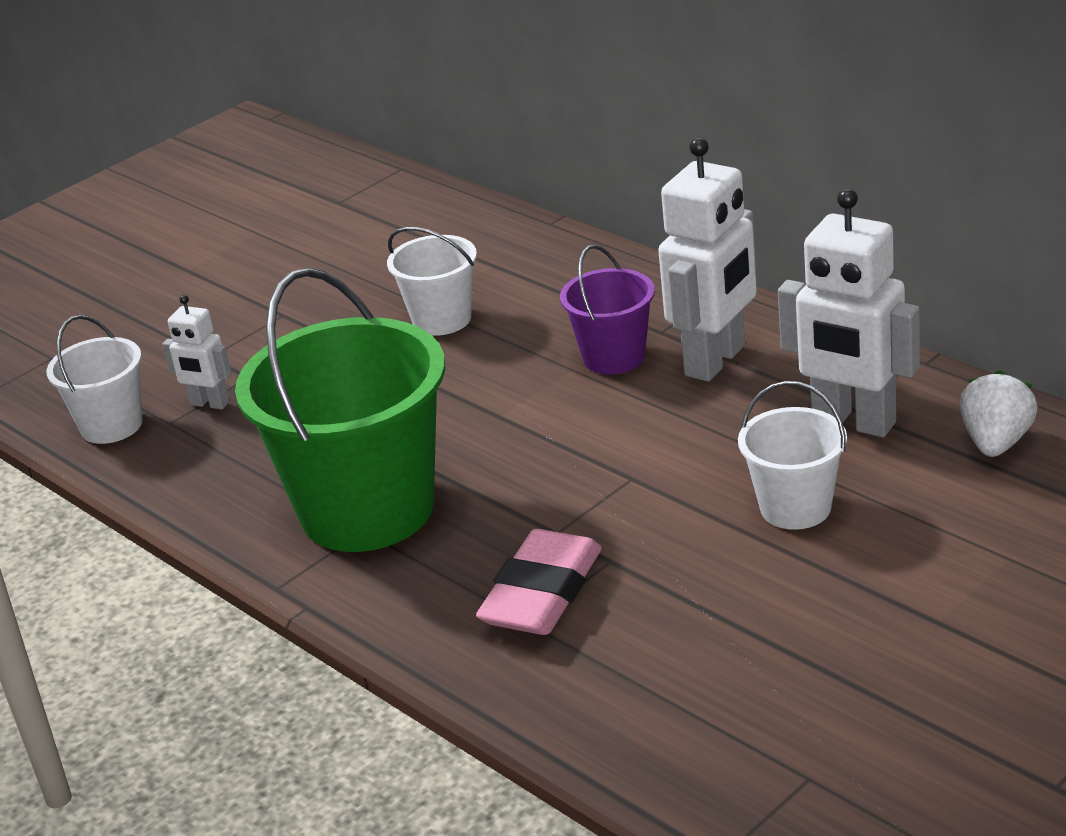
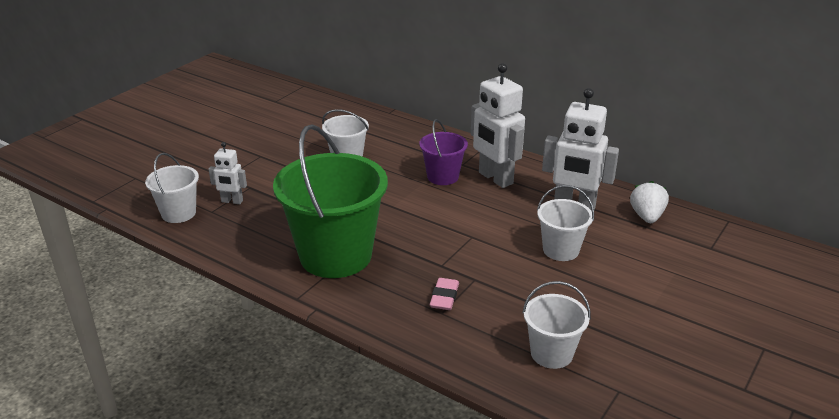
camera: 15 degrees left, 0 degrees up
(542, 593) = (444, 297): pink eraser -> pink eraser, size x0.58
(707, 704) = (551, 353): none -> white bucket
(716, 361) = (495, 178): white robot -> white robot turned 120 degrees clockwise

